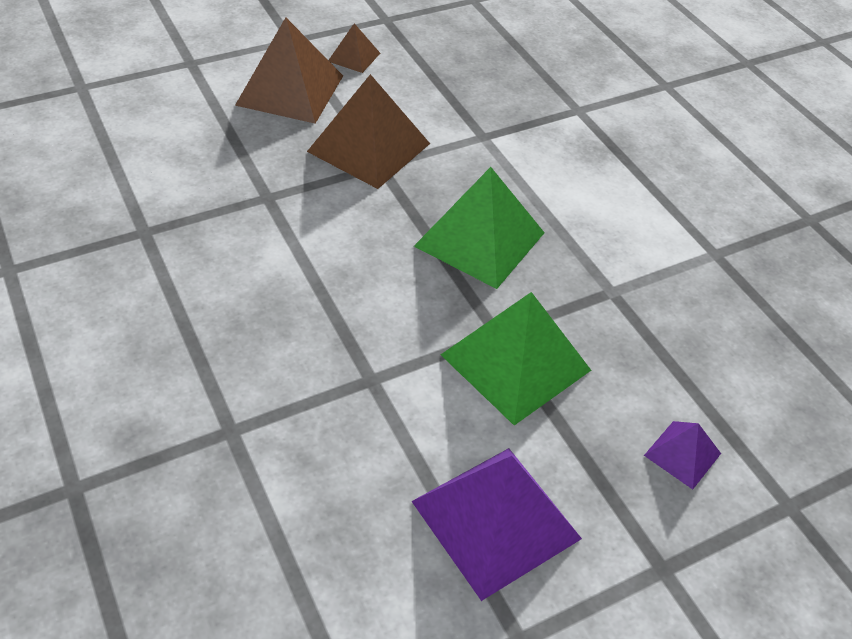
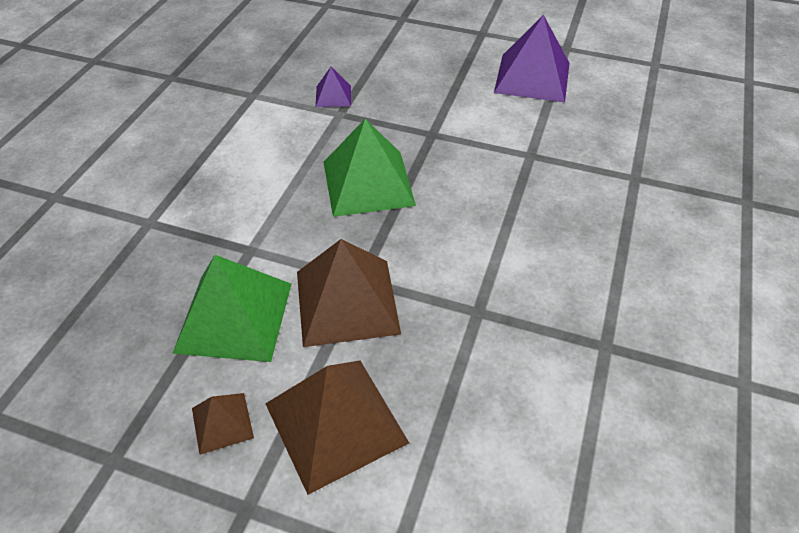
camera: 130 degrees left, 0 degrees up
(515, 362) = (442, 117): green pyramid -> green pyramid (234, 317)
(682, 454) = (418, 50): purple pyramid -> purple pyramid (333, 96)

